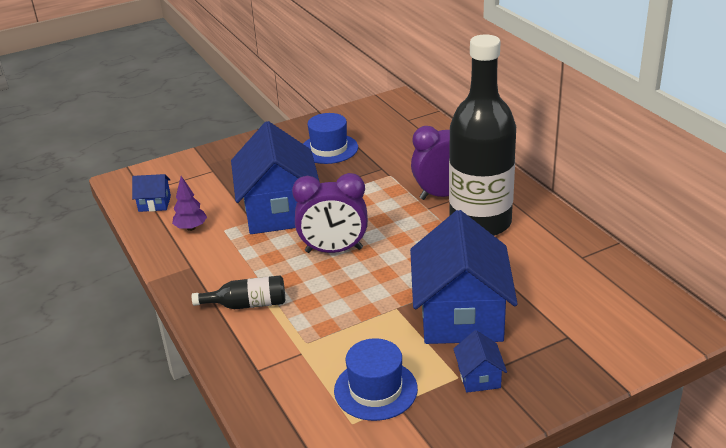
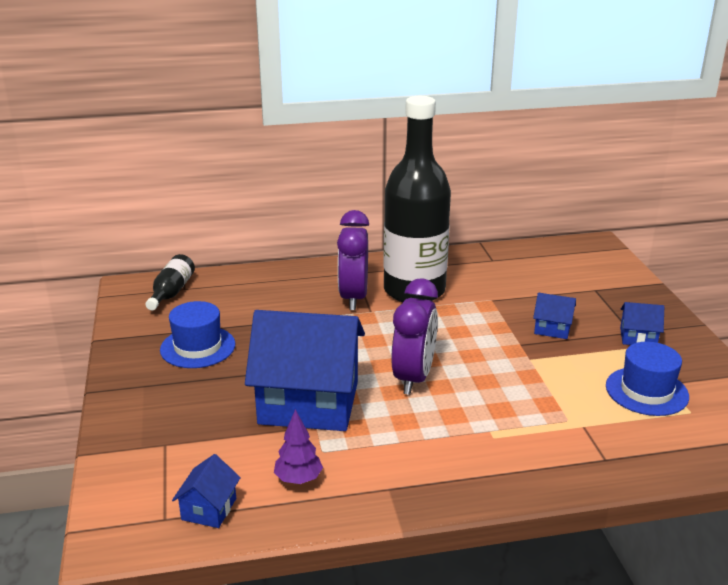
camera: 75 degrees left, 5 degrees down
(247, 304) = (487, 451): black bottle -> black bottle (171, 292)
(461, 315) = (552, 329): blue house -> blue house, size x0.42

